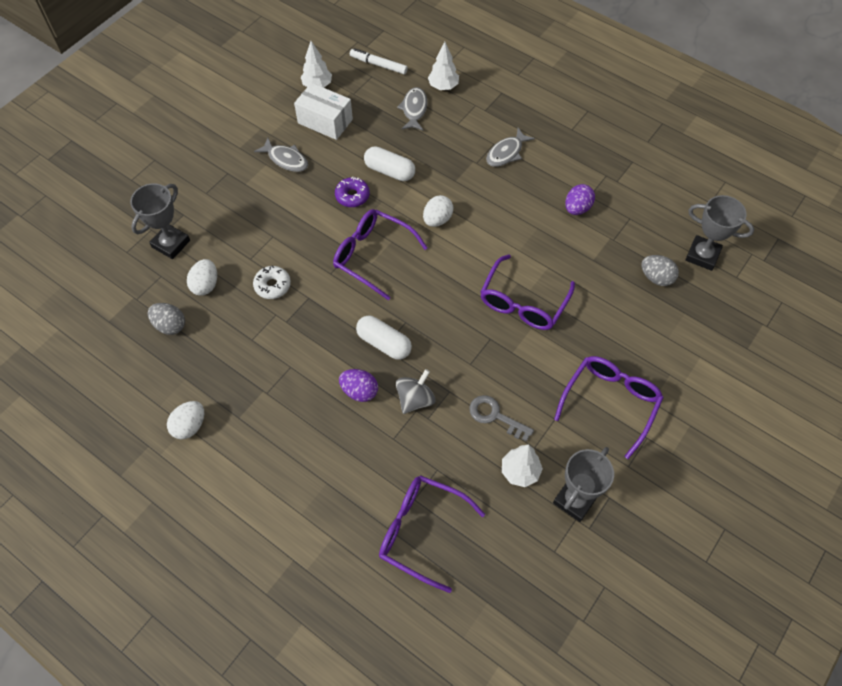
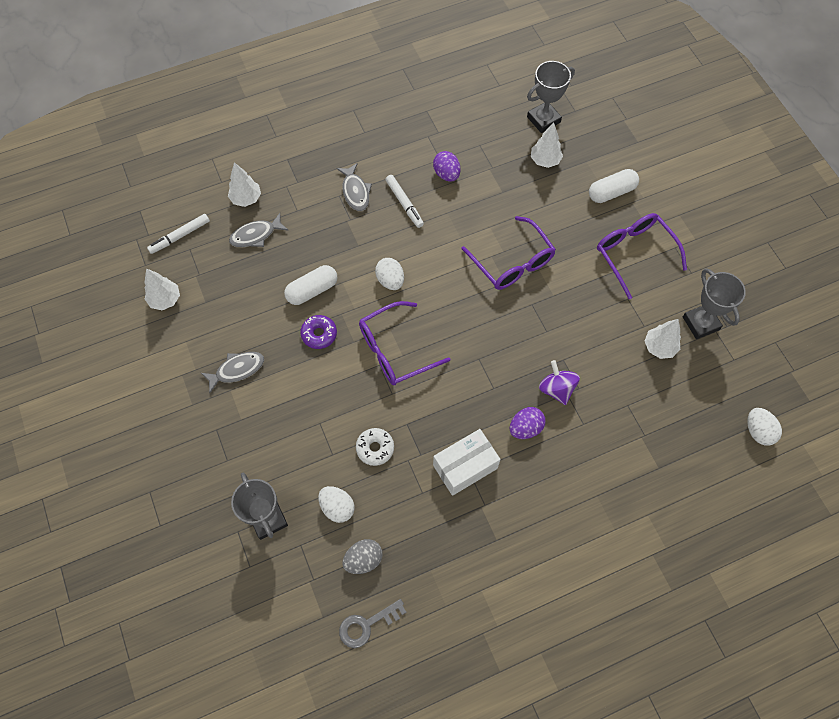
camera: 60 degrees left, 5 degrees up
(190, 426) = (482, 586): white egg -> white egg (758, 431)
(325, 121) = (215, 314): white box -> white box (465, 467)
(384, 343) = (490, 386): white capsule -> white capsule (611, 192)
(414, 109) = (256, 235): grey fish -> grey fish turned 60 degrees counterclockwise
(415, 399) = (556, 389): grey spinning top -> purple spinning top
(421, 531) = (674, 444): purple glasses -> none
(495, 416) = (603, 338): grey key -> grey key (367, 625)
(521, 192) = (404, 204): none -> white marker
(656, 278) = (545, 160): grey egg -> white tree

